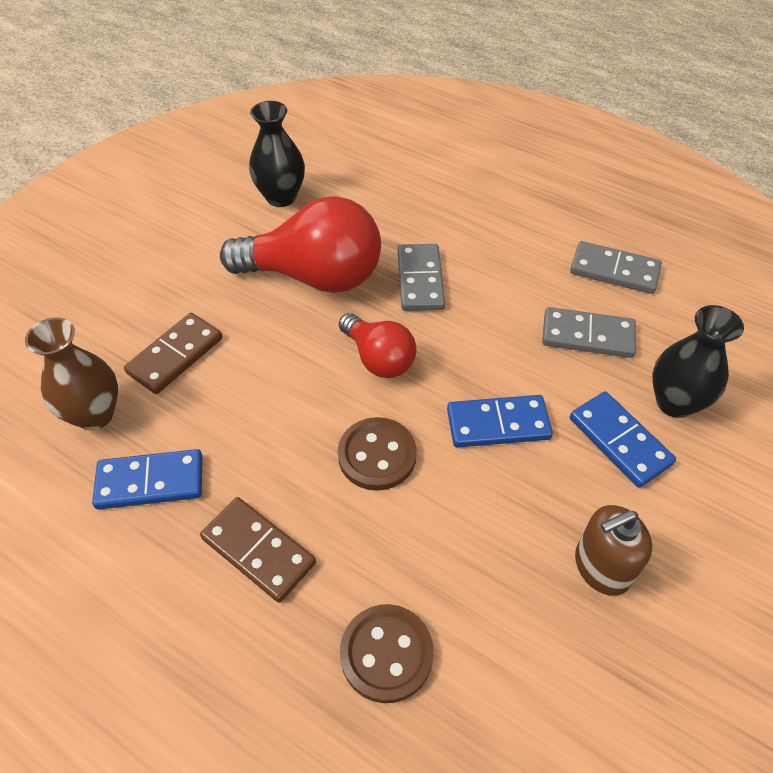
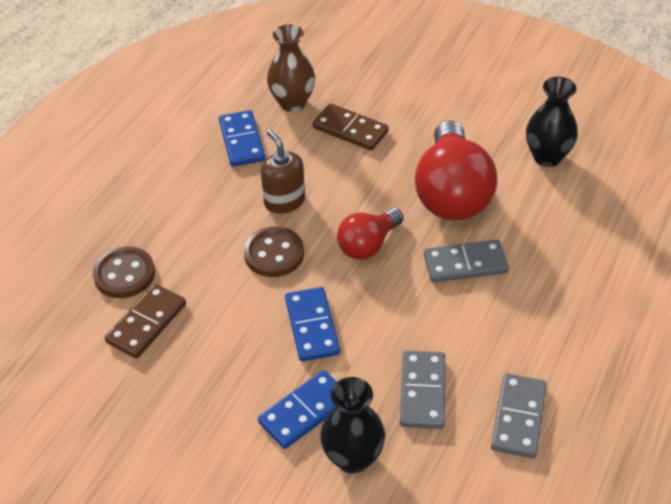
camera: 85 degrees right, 5 degrees down
(258, 550) = (194, 202): brown domino -> brown domino (147, 323)
(601, 567) = (187, 394): brown soap dispenser -> brown soap dispenser (284, 201)

